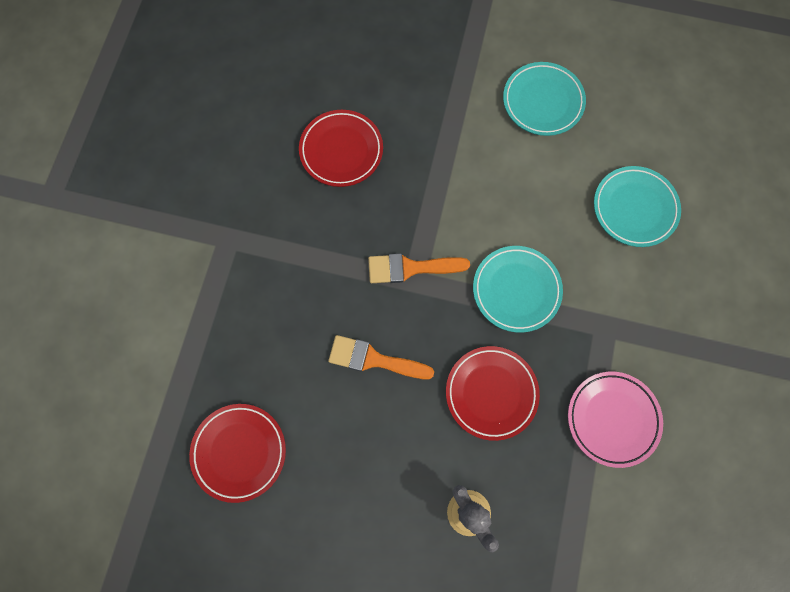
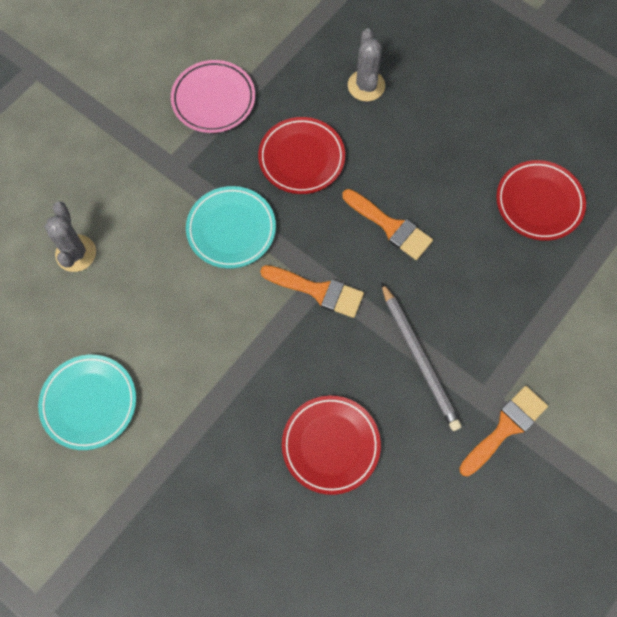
camera: 155 degrees left, 5 degrees down
(206, 223) = (505, 428): none -> orange brush
(298, 248) = (419, 358): none -> grey pencil
(634, 208) = (76, 253): turquoise plate -> grey cactus

